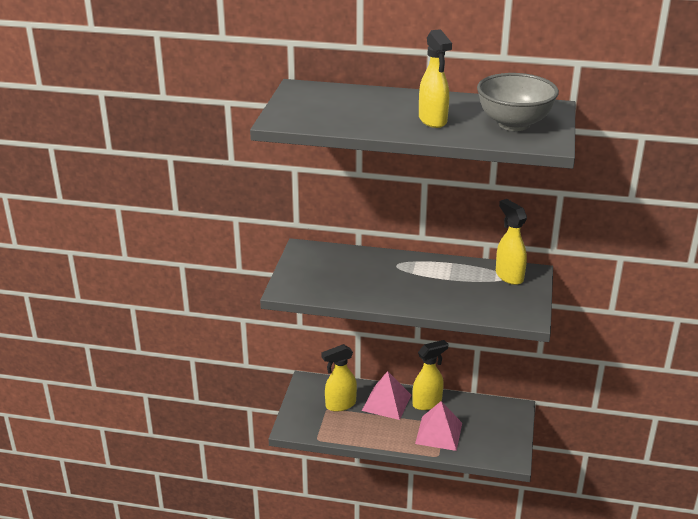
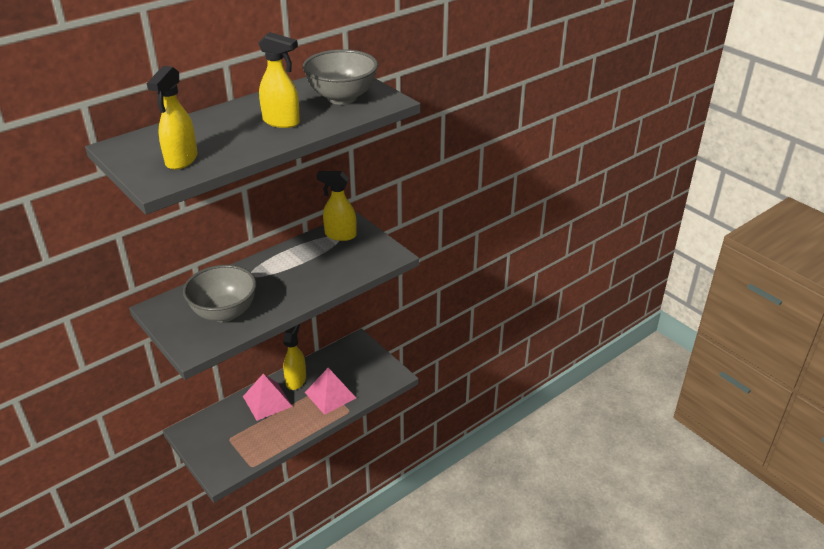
camera: 50 degrees left, 5 degrees up
(340, 279) = (224, 313): none -> grey bowl
(340, 405) = (235, 428): yellow spray bottle -> yellow spray bottle (181, 160)

